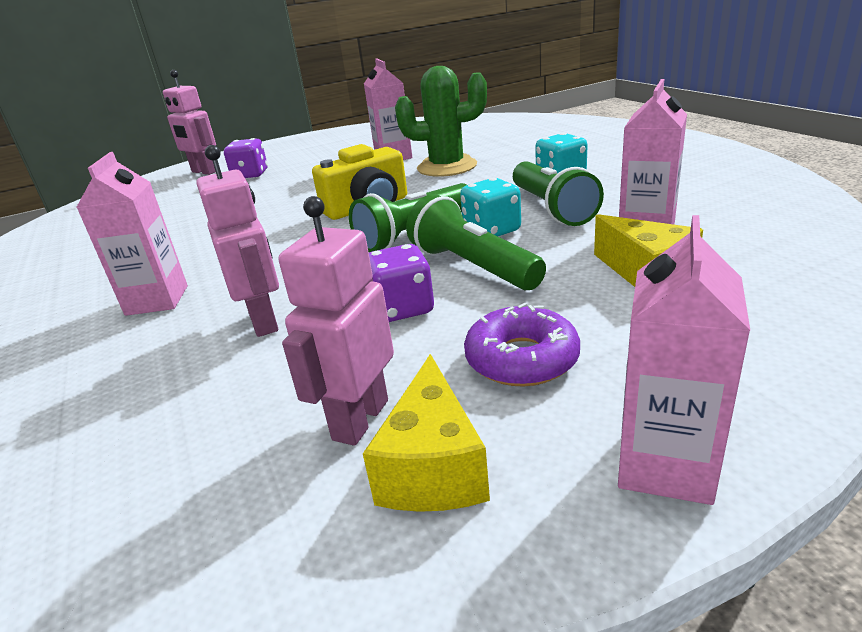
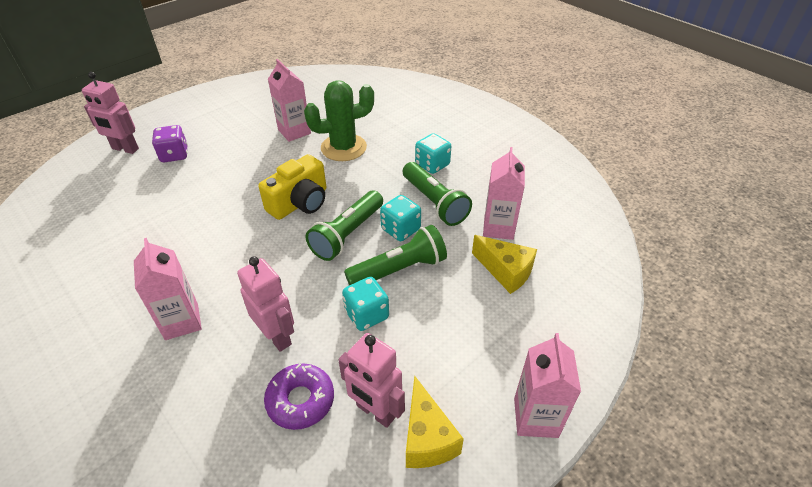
camera: 20 degrees left, 15 degrees up
(360, 419) = (375, 411): pink robot -> pink robot turned 60 degrees counterclockwise
(402, 308) = (366, 315): purple dice -> turquoise dice
(472, 267) = (399, 270): green flashlight -> green flashlight turned 120 degrees clockwise
(521, 359) = (451, 352): purple donut -> purple donut (300, 400)

